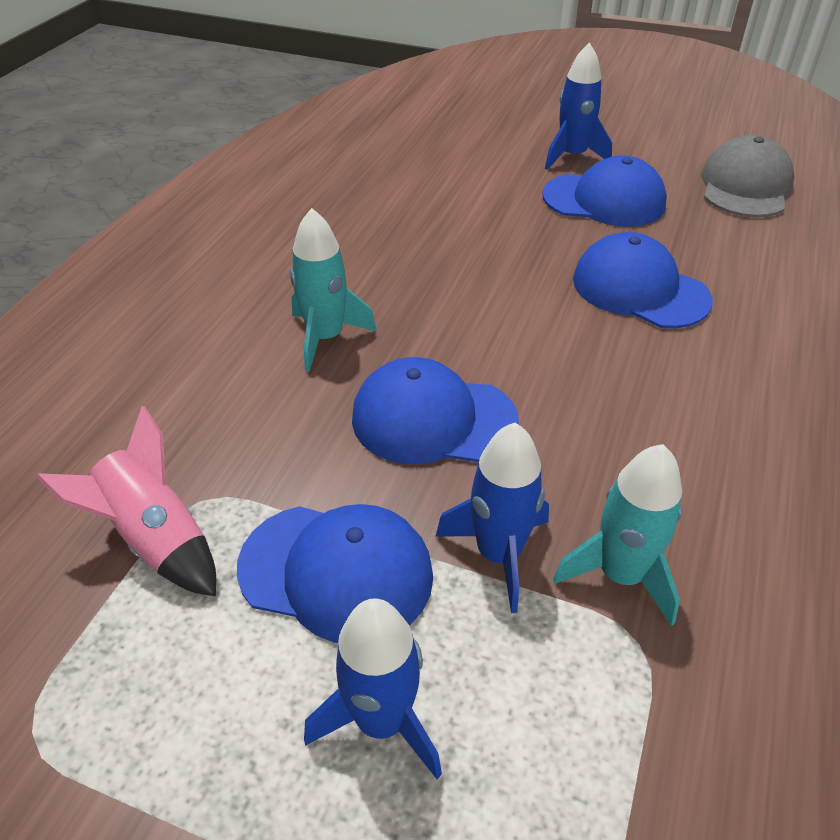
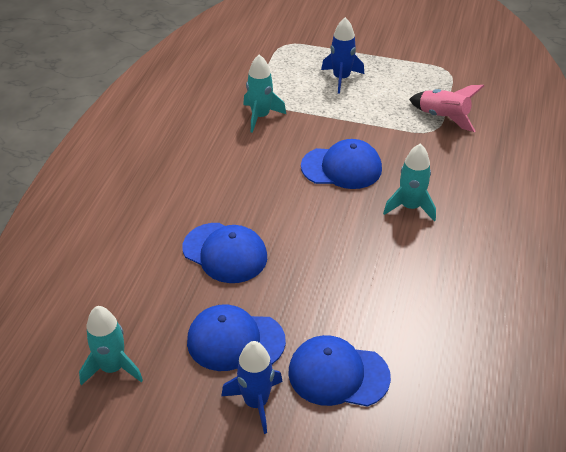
camera: 175 degrees right, 0 degrees up
(336, 571) = (368, 111): blue cap -> blue cap (338, 374)
(498, 554) = (307, 120): blue rocket -> none
(745, 186) = (112, 368): grey cap -> turquoise rocket

